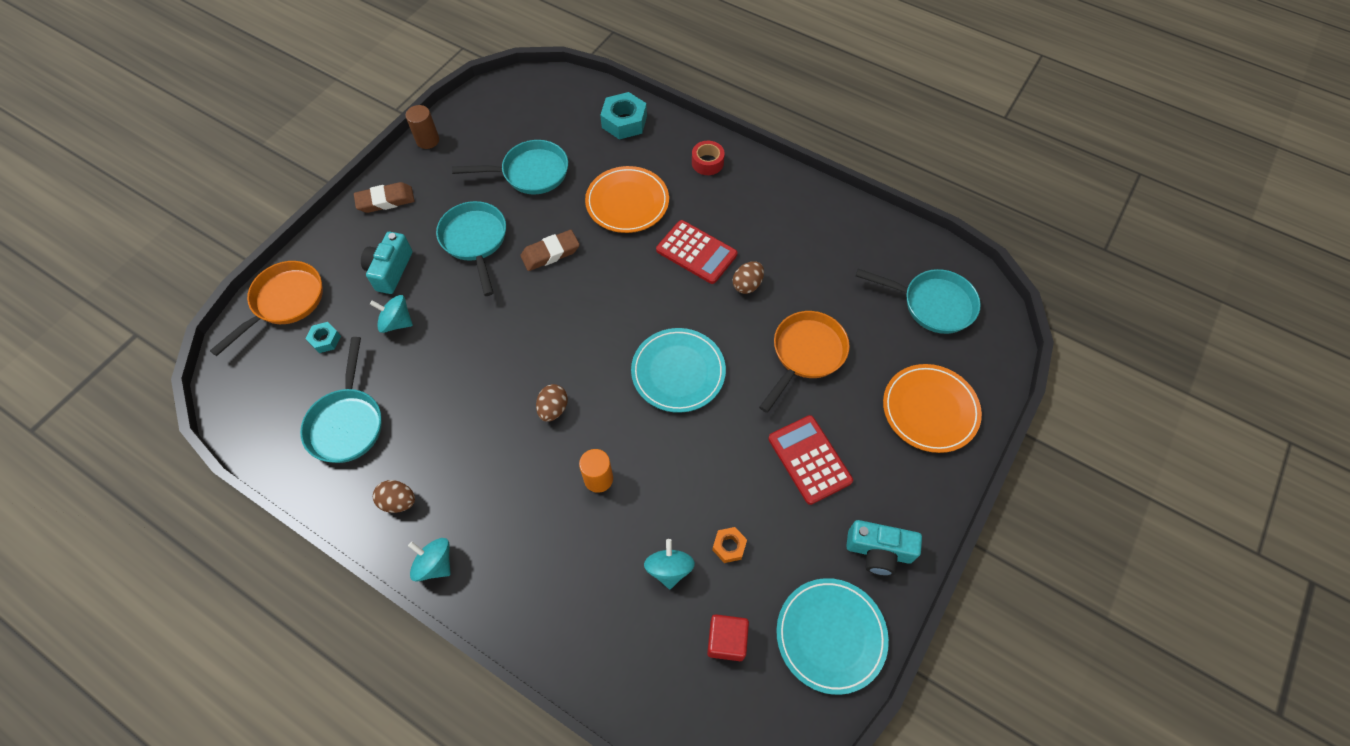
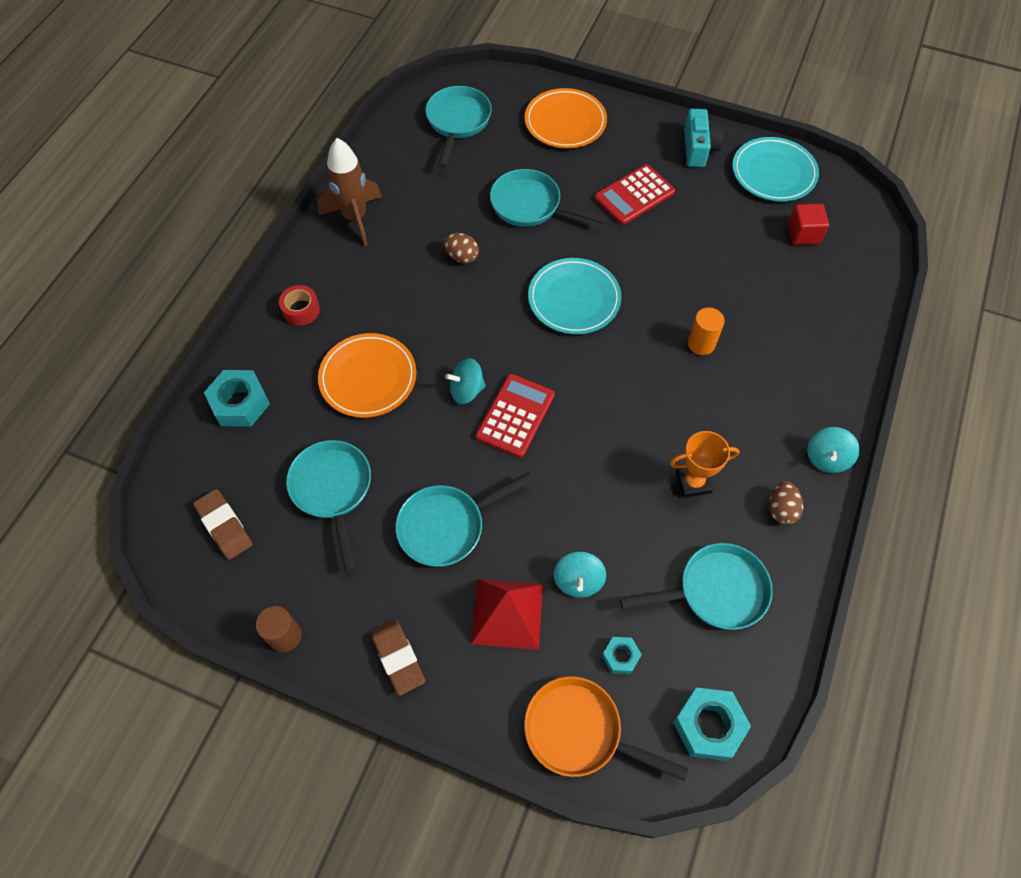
camera: 100 degrees left, 0 degrees up
(247, 389) = (708, 726): none -> turquoise nut
(390, 270) = (507, 613): turquoise camera -> red pyramid
(451, 431) = (693, 482): none -> orange trophy
(550, 253) = (452, 440): brown eraser -> brown eraser (224, 526)
(553, 409) = (642, 395): brown egg -> none
(669, 569) = (762, 278): turquoise spinning top -> turquoise spinning top (466, 390)
(696, 252) = (428, 303): red calculator -> red calculator (515, 416)
(729, 546) = (728, 241): orange nut -> none
(805, 354) = (531, 206): orange pan -> turquoise pan
(807, 207) = (355, 218): none -> brown rocket

